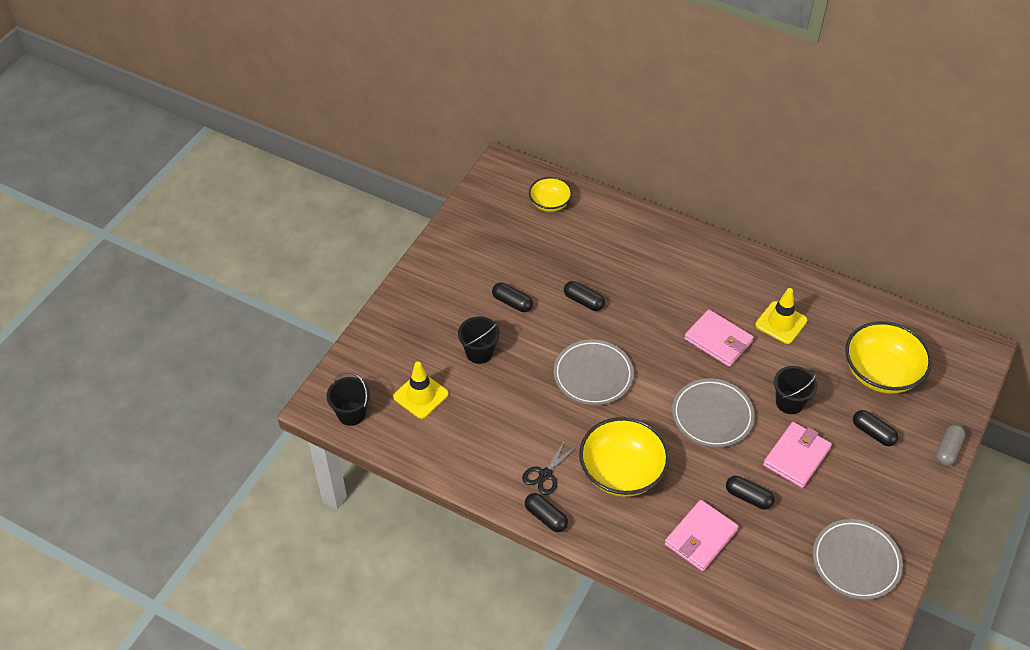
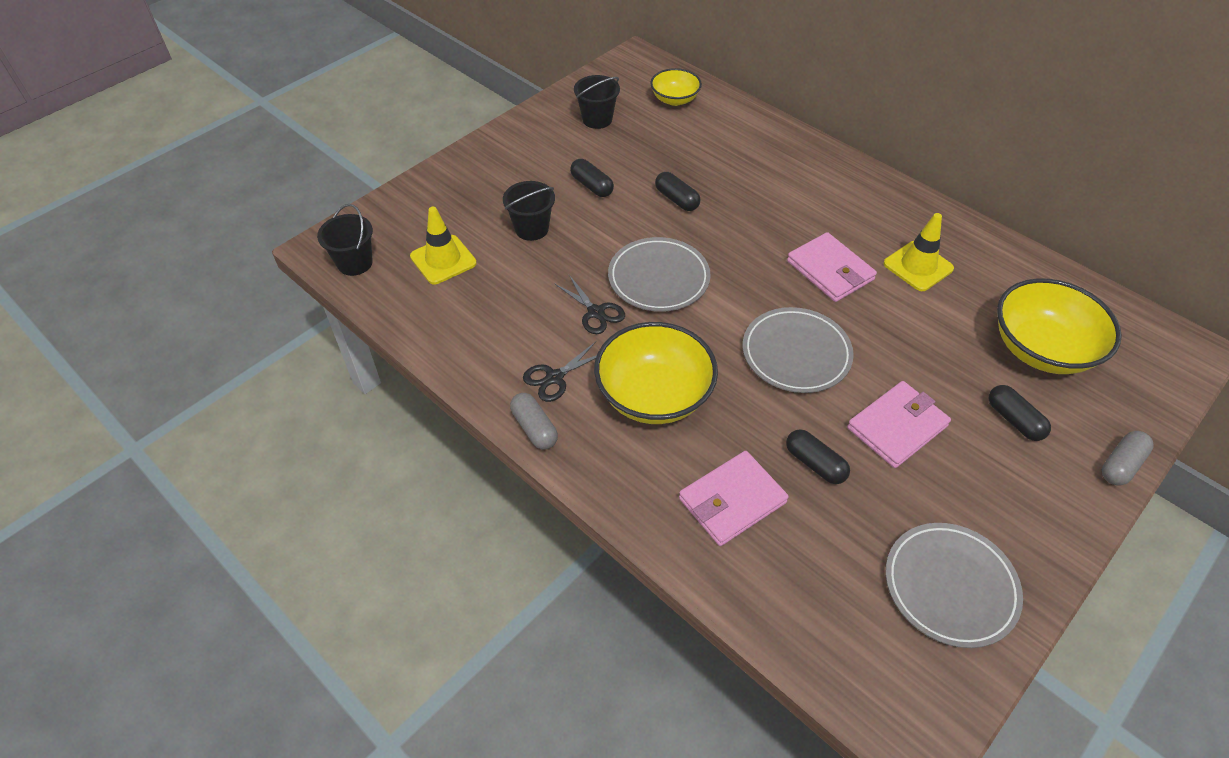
camera: 15 degrees right, 0 degrees up
(545, 517) = (534, 428): black capsule -> grey capsule
(556, 414) = (596, 312): none -> black scissors
(789, 402) = (905, 359): black bucket -> black bucket (597, 119)

